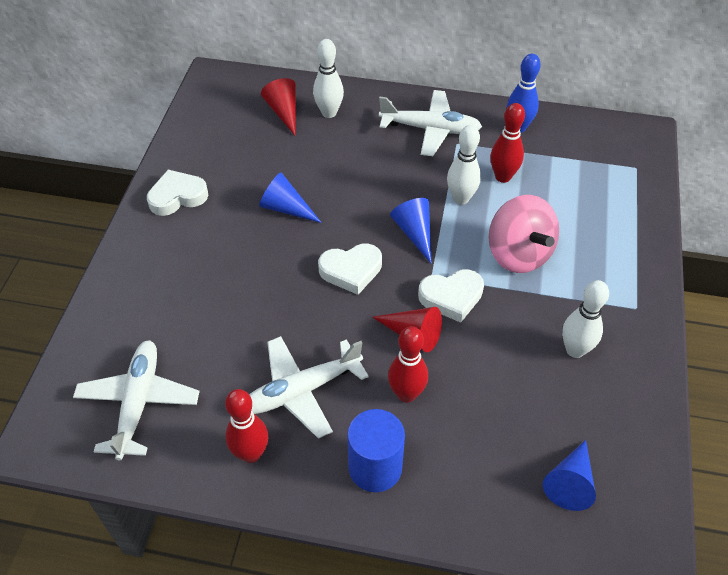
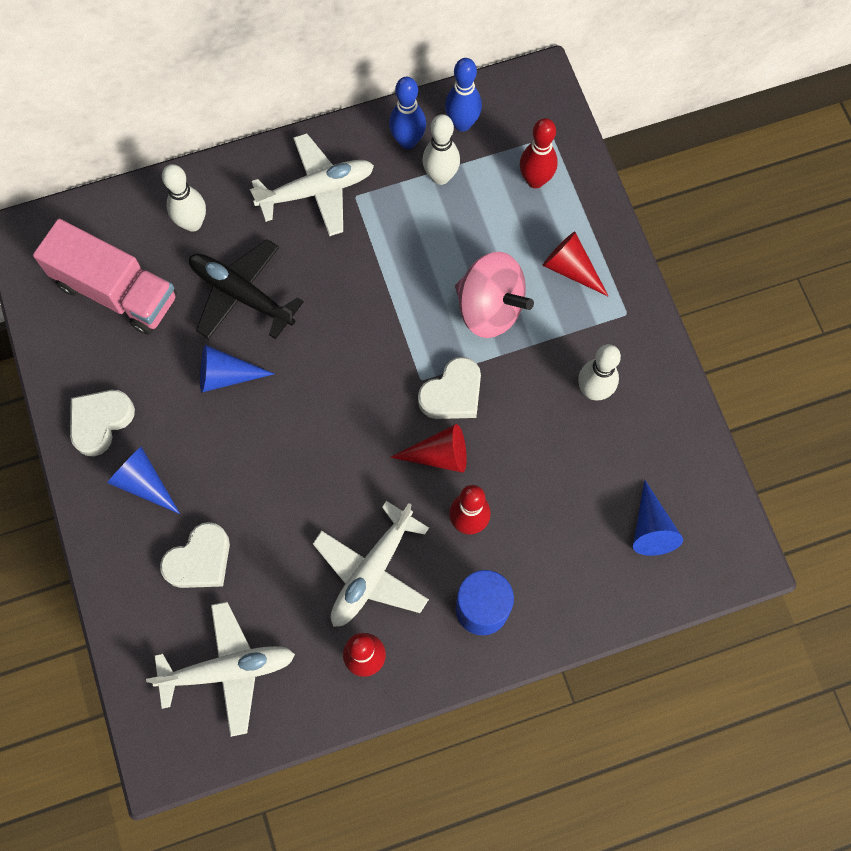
camera: 30 degrees left, 20 degrees up
(138, 402) = (228, 669): white plane -> white plane turned 105 degrees clockwise
(248, 128) = (116, 291): none -> pink truck
(284, 112) = (141, 247): red cone -> red cone (570, 268)
(333, 166) = (241, 294): none -> black plane
(351, 270) = (339, 415): white heart -> white heart (200, 560)
(414, 232) = (375, 336): blue cone -> blue cone (144, 482)
(461, 198) = (398, 268): white bowling pin -> white bowling pin (440, 176)
(503, 177) = (426, 217): red bowling pin -> red bowling pin (535, 180)
(567, 133) = (462, 123): none -> blue bowling pin

